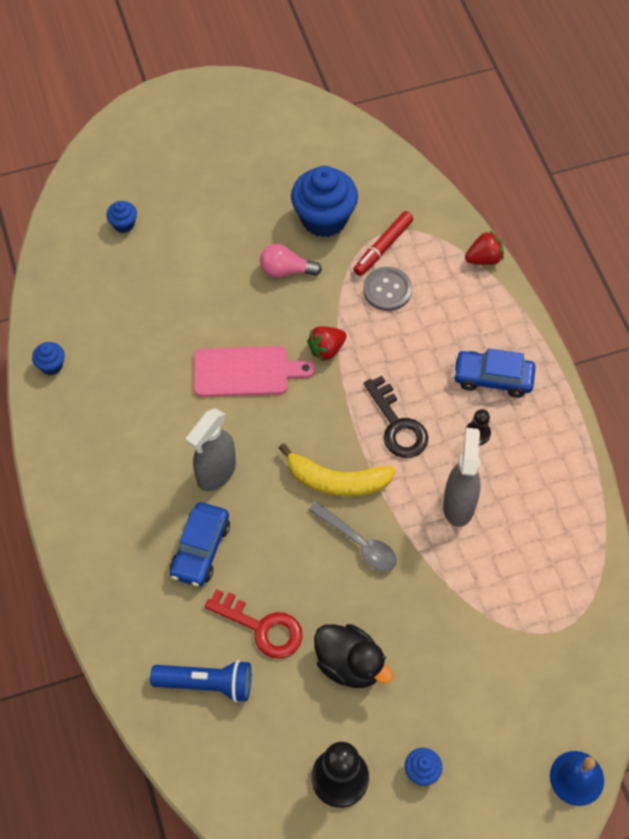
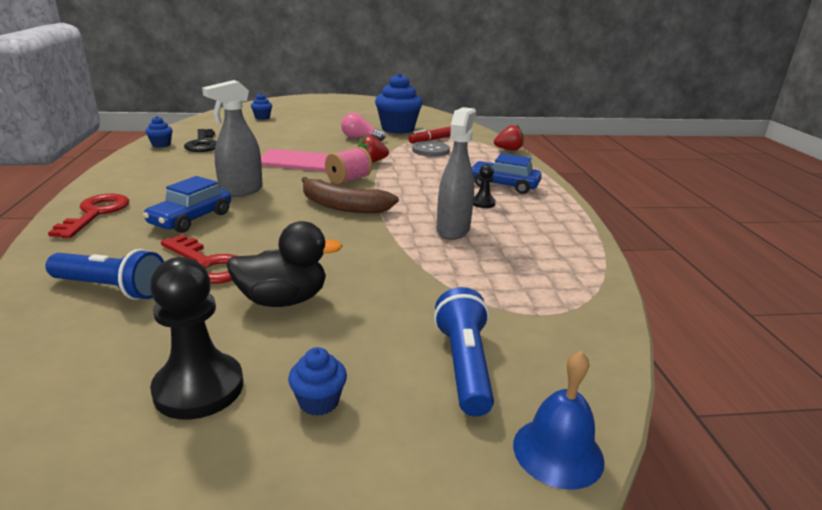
camera: 10 degrees right, 35 degrees down
(103, 563) = (96, 213): none -> red key
(318, 410) = (348, 179): none -> pink spool
(336, 481) = (343, 206): yellow banana -> brown banana
(350, 664) = (283, 300): black duck -> black duck turned 60 degrees counterclockwise
(358, 543) = (343, 235): grey spoon -> none
(397, 425) = (412, 192): black key -> black key (203, 144)
(507, 710) = (464, 365): none -> blue flashlight

